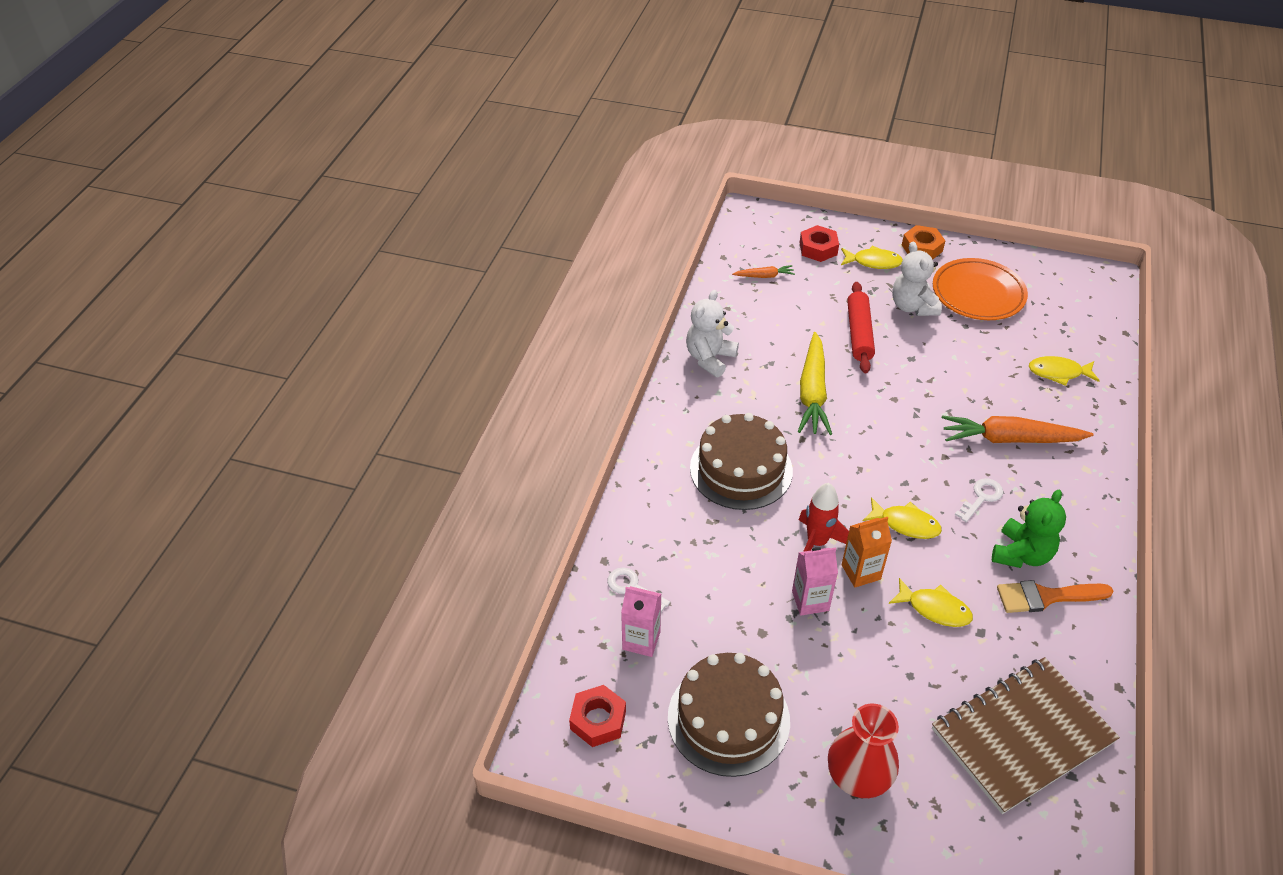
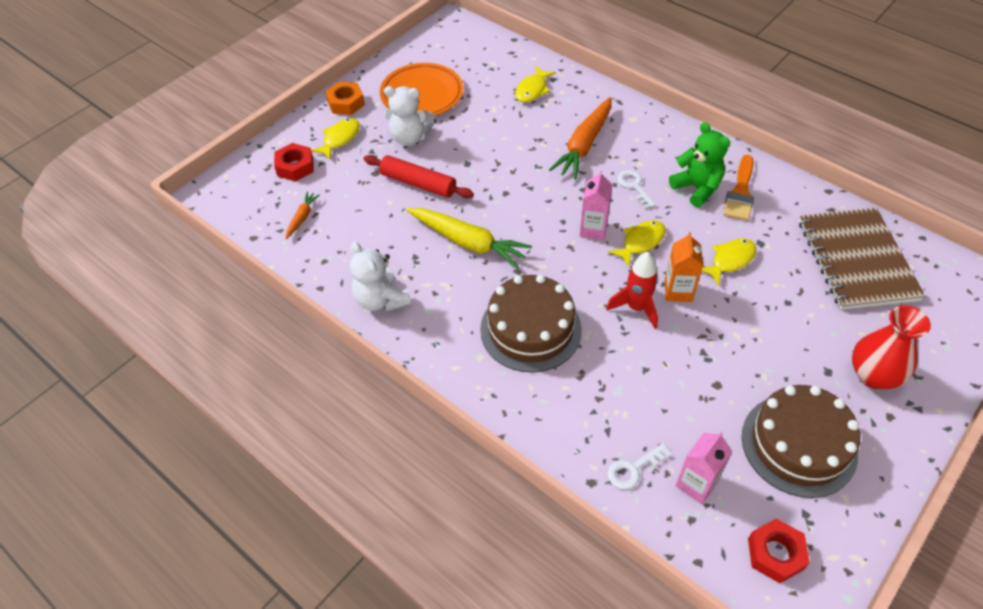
camera: 65 degrees left, 5 degrees up
(810, 601) = (695, 337): pink carton -> pink carton (593, 229)

